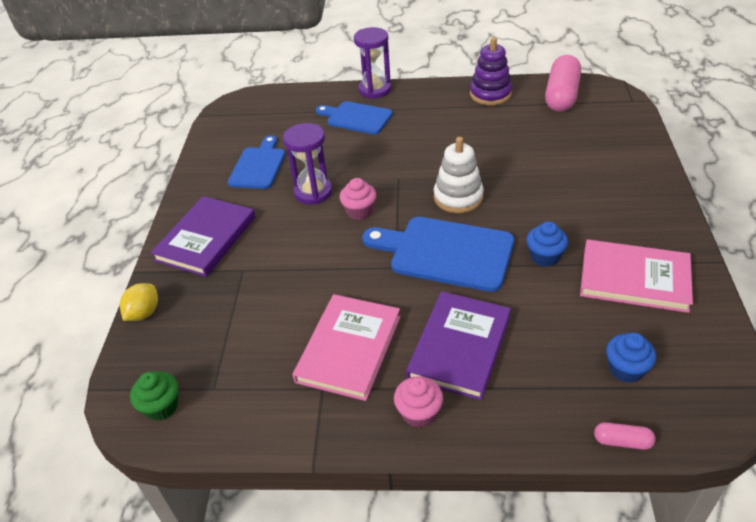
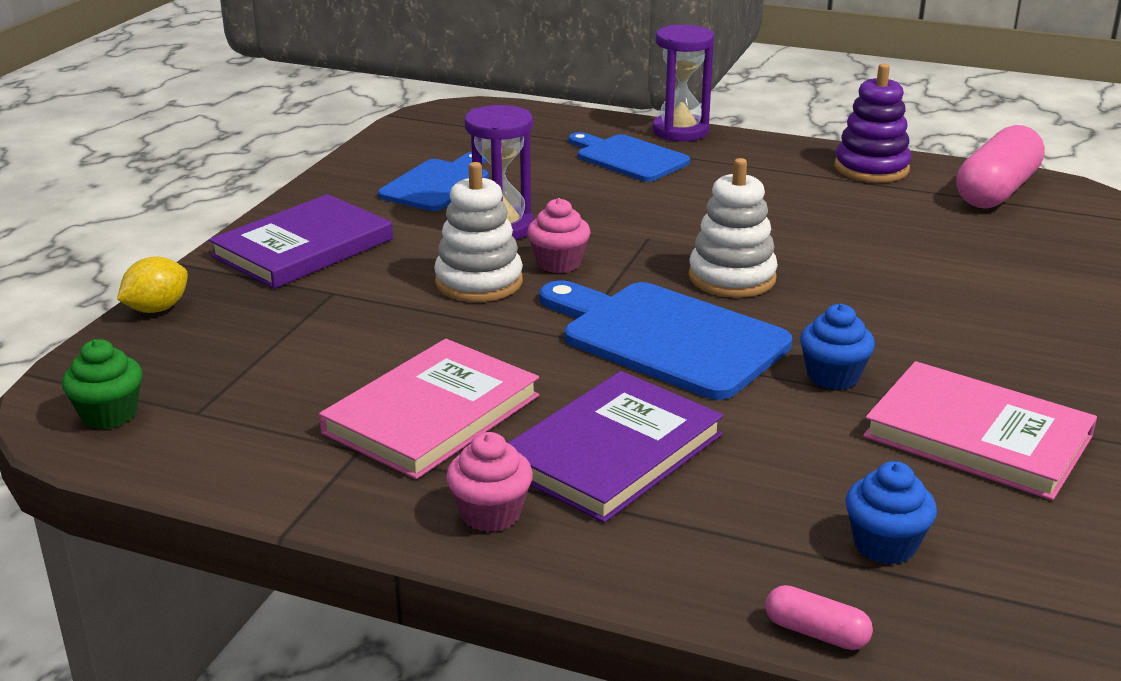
camera: 15 degrees right, 15 degrees down
(322, 238) = (479, 282): none -> white stacking toy

